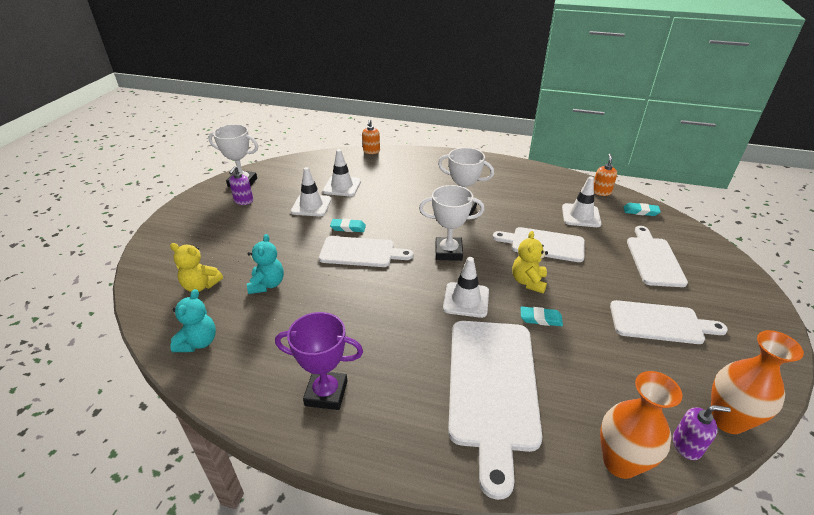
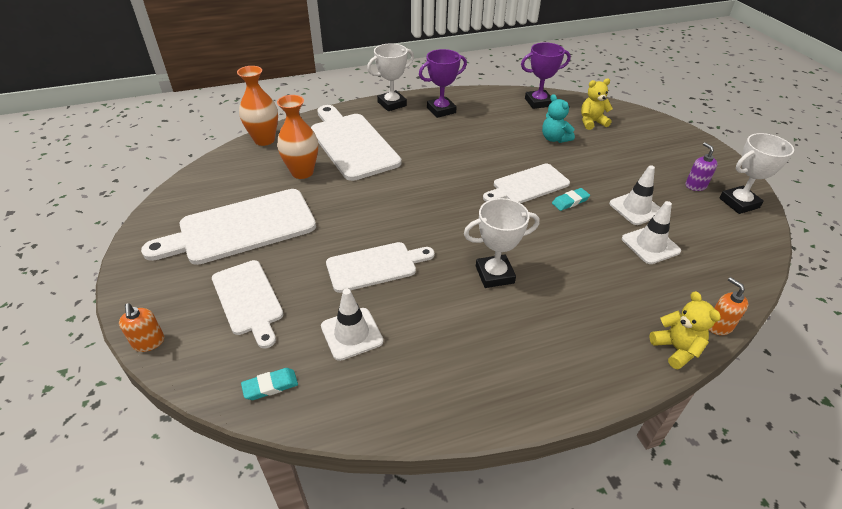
camera: 145 degrees right, 5 degrees up
(198, 342) = (538, 102): turquoise teddy bear -> purple trophy
(448, 252) = (458, 217): white trophy -> white trophy (392, 104)
(466, 300) = (408, 184): white traffic cone -> none
(528, 282) = (368, 218): yellow teddy bear -> yellow teddy bear (676, 349)
(540, 319) = (342, 193): turquoise eraser -> none
(601, 192) = (339, 407): orange soap dispenser -> orange soap dispenser (149, 342)
(660, 323) = (241, 228): white cutting board -> white cutting board, size x1.60
(687, 445) = (225, 159): purple soap dispenser -> none
(727, 420) = (196, 180): orange vase -> orange vase (302, 172)

